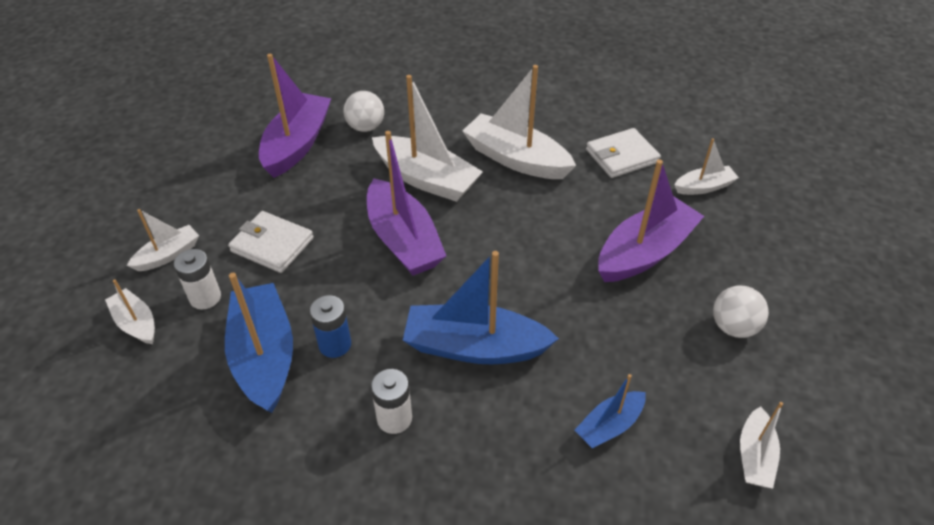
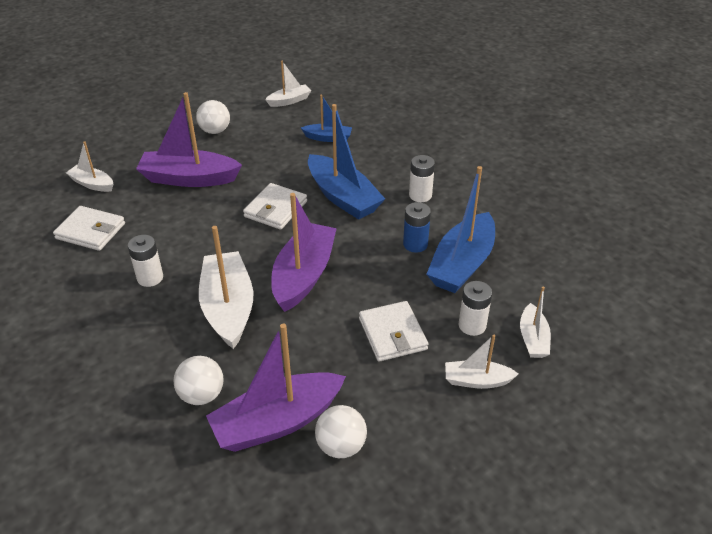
camera: 135 degrees left, 5 degrees down
(239, 158) = (341, 446): none -> white ball
(516, 159) = (150, 278): white boat -> white battery
(517, 282) = (275, 209): none -> white wallet

